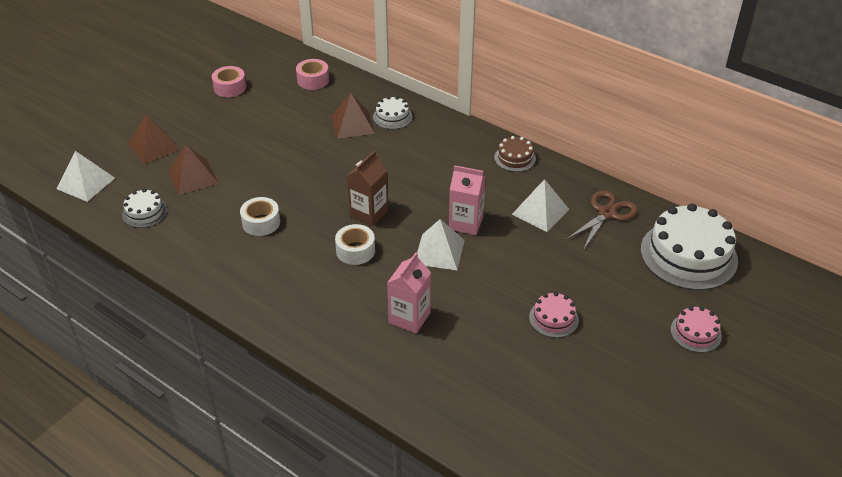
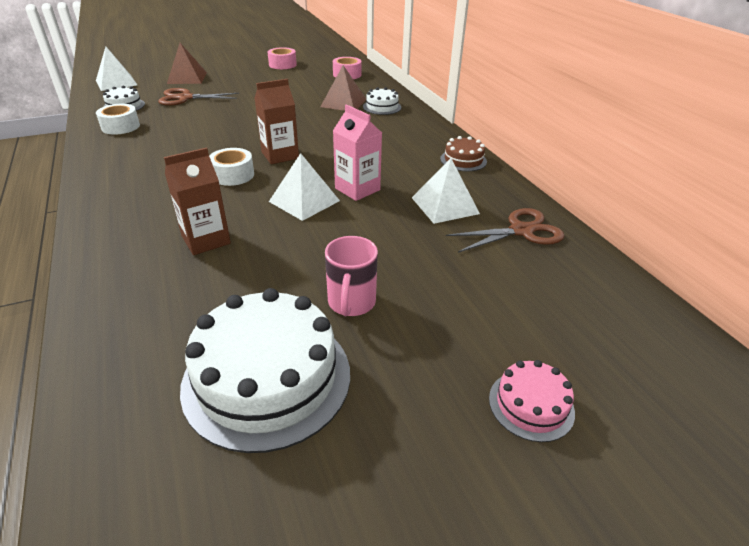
camera: 30 degrees right, 5 degrees down
(193, 177) = (185, 98): brown pyramid -> brown scissors
(261, 222) = (189, 135): white tape -> white tape (120, 126)
(409, 318) = (206, 240): pink carton -> brown carton
(553, 318) = (351, 303): pink cake -> pink mug
(688, 255) = (597, 307): white cake -> white cake (267, 378)

